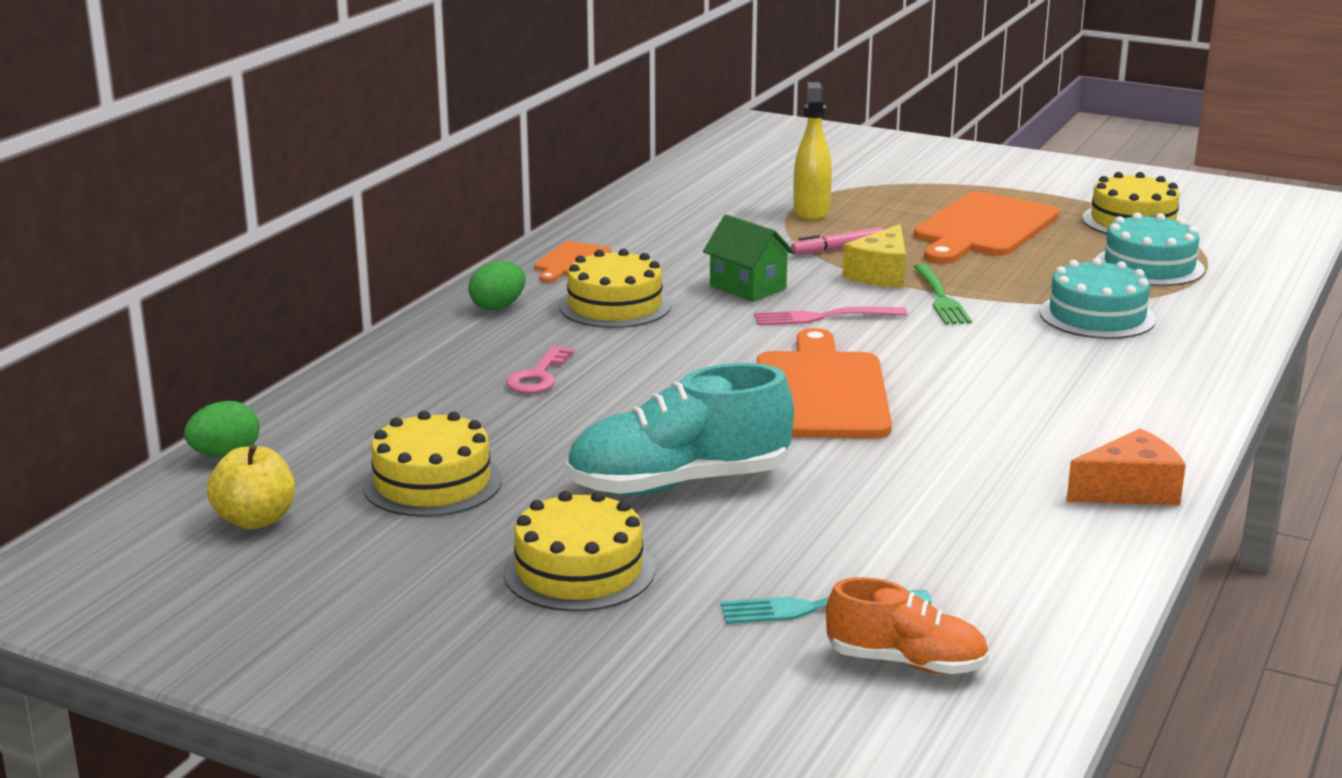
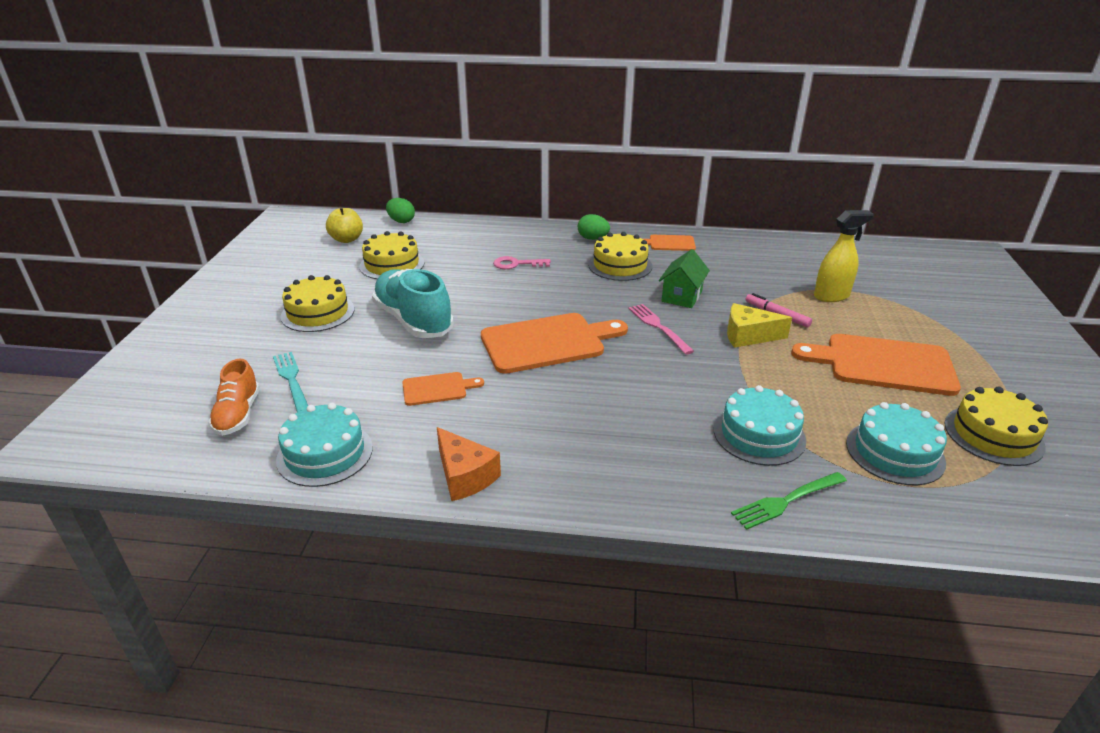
camera: 70 degrees right, 10 degrees up
(909, 486) = (437, 389): none -> orange cutting board
(940, 297) = (729, 363): green fork -> green fork (786, 501)
(1047, 587) = (325, 453): none -> turquoise cake

